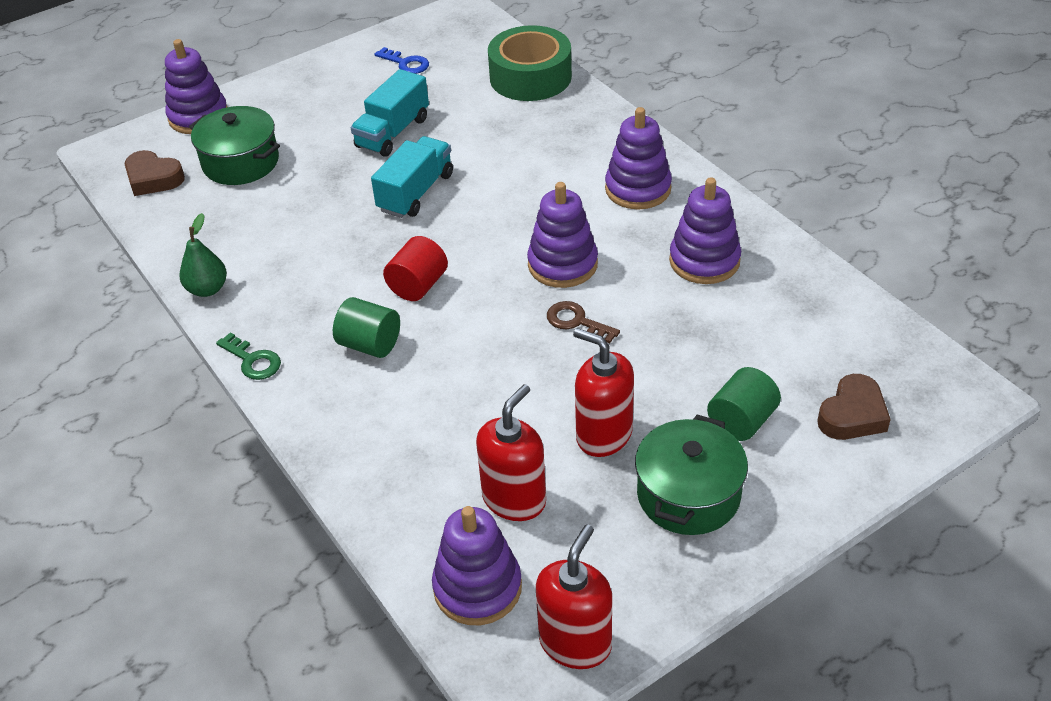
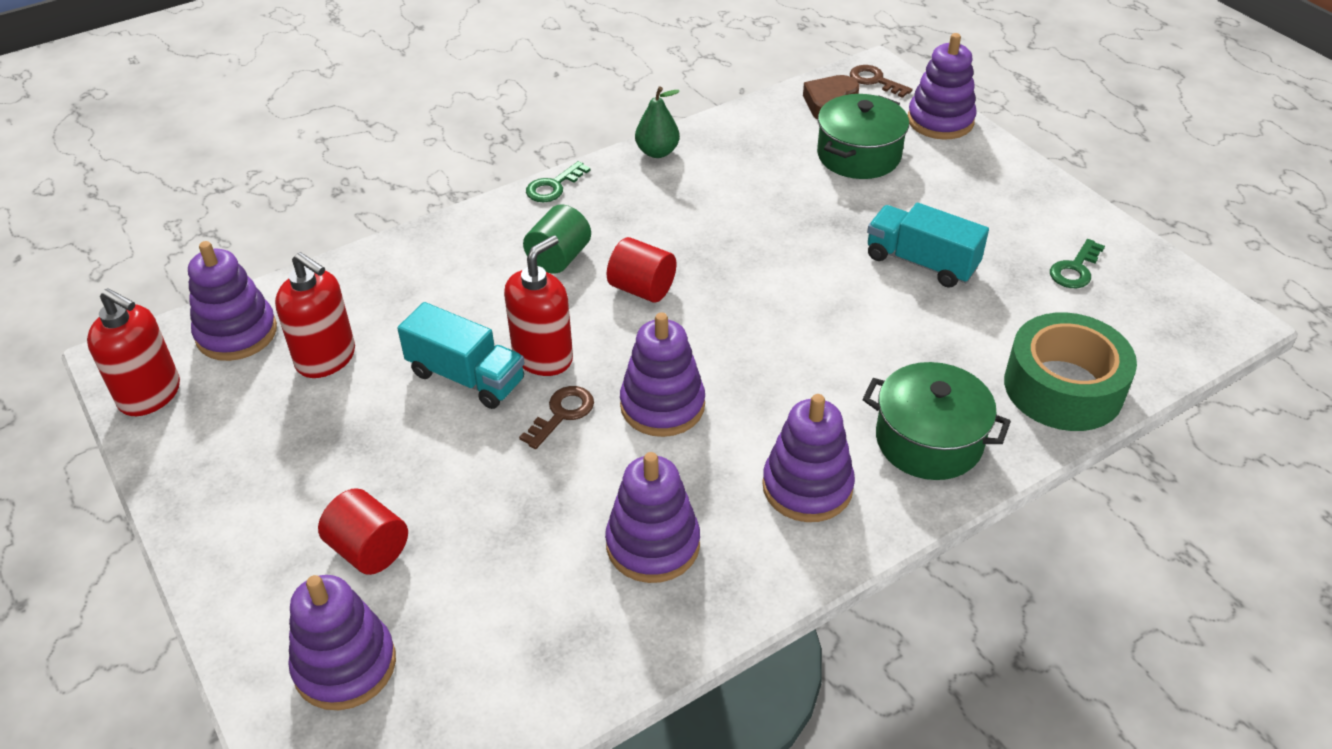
camera: 90 degrees right, 0 degrees up
(122, 152) = (875, 80): none -> brown key
(406, 63) = (1075, 269): blue key -> green key
(416, 192) = (804, 284): turquoise truck -> turquoise truck (466, 377)
(603, 435) = (386, 427): red soap dispenser -> red soap dispenser (543, 357)
(688, 495) = (282, 490): green pot -> green pot (928, 440)
(741, 421) = (369, 550): green cylinder -> red cylinder
(852, 415) = (345, 665): brown heart -> purple stacking toy

